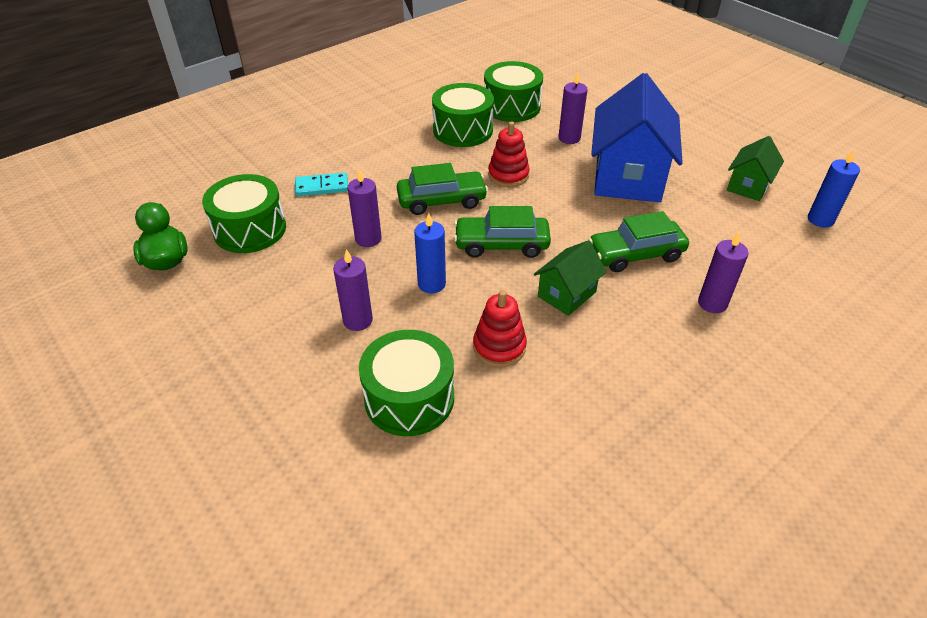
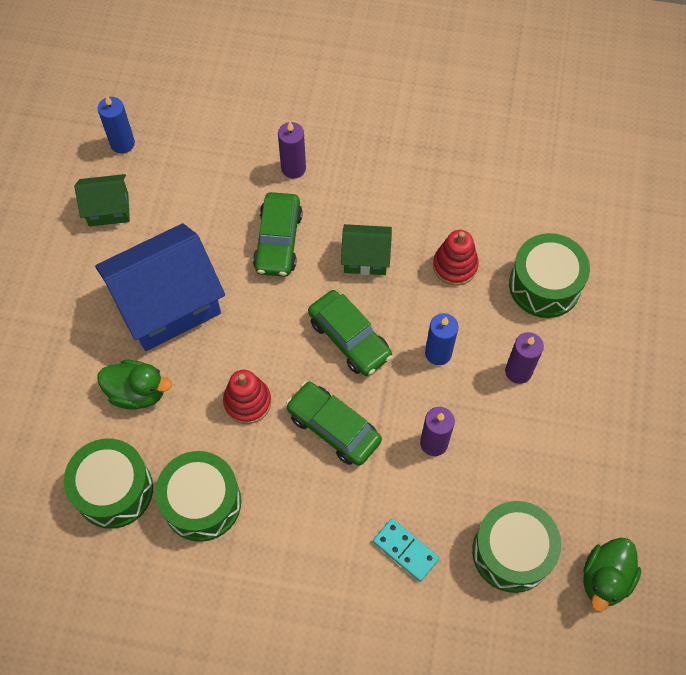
camera: 130 degrees left, 20 degrees up
(569, 138) = (137, 392): purple candle -> green duck
(635, 254) = (278, 241): green car -> green car turned 60 degrees clockwise

